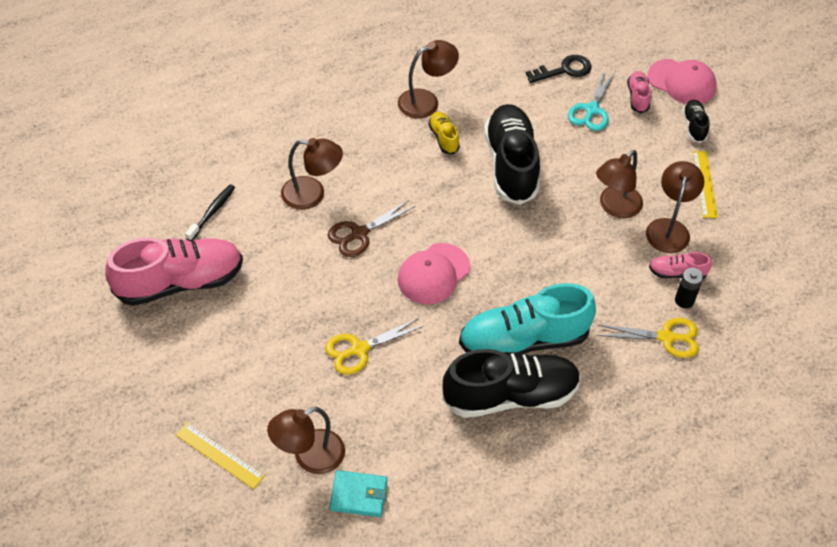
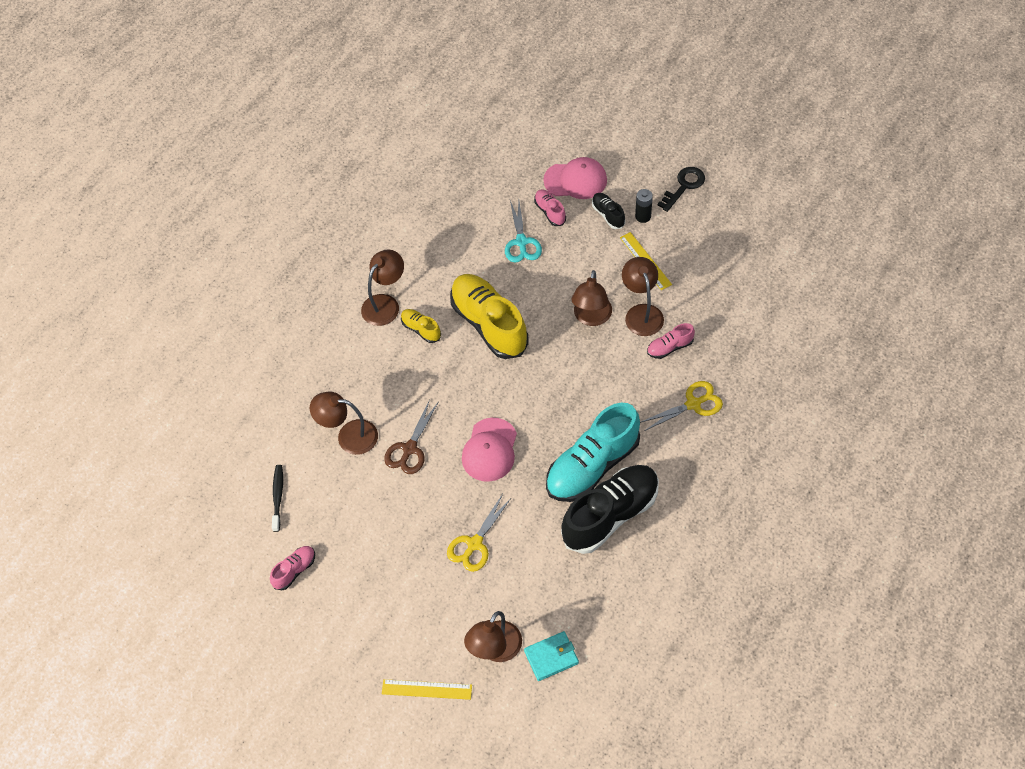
camera: 25 degrees left, 5 degrees up
(180, 282) = (294, 570): pink shoe -> pink shoe, size x0.46
(312, 194) = (349, 436): brown lamp -> brown lamp turned 150 degrees counterclockwise
(511, 164) = (489, 324): black shoe -> yellow shoe
(564, 70) = (478, 217): black key -> black key (684, 186)
(684, 300) = (688, 367): black battery -> black battery (643, 216)

